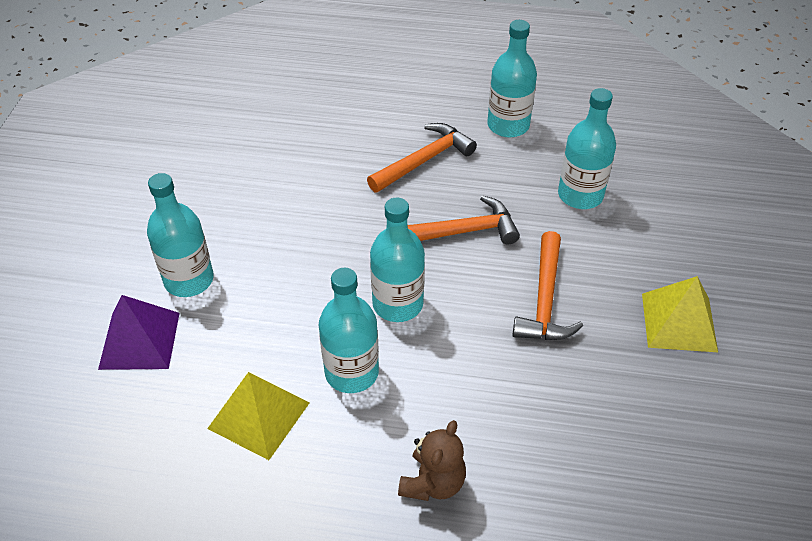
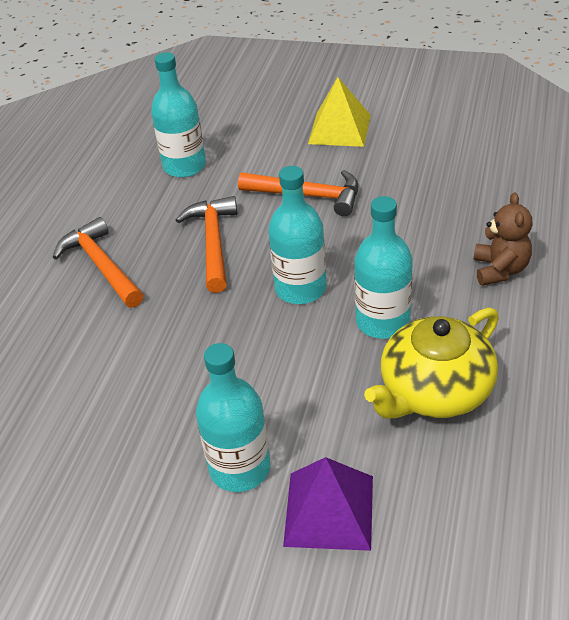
camera: 80 degrees left, 5 degrees down
(258, 415) = (434, 391): yellow pyramid -> yellow teapot
(433, 482) = (500, 270): brown teddy bear -> brown teddy bear turned 60 degrees clockwise
(508, 125) = (70, 204): turquoise bottle -> none

